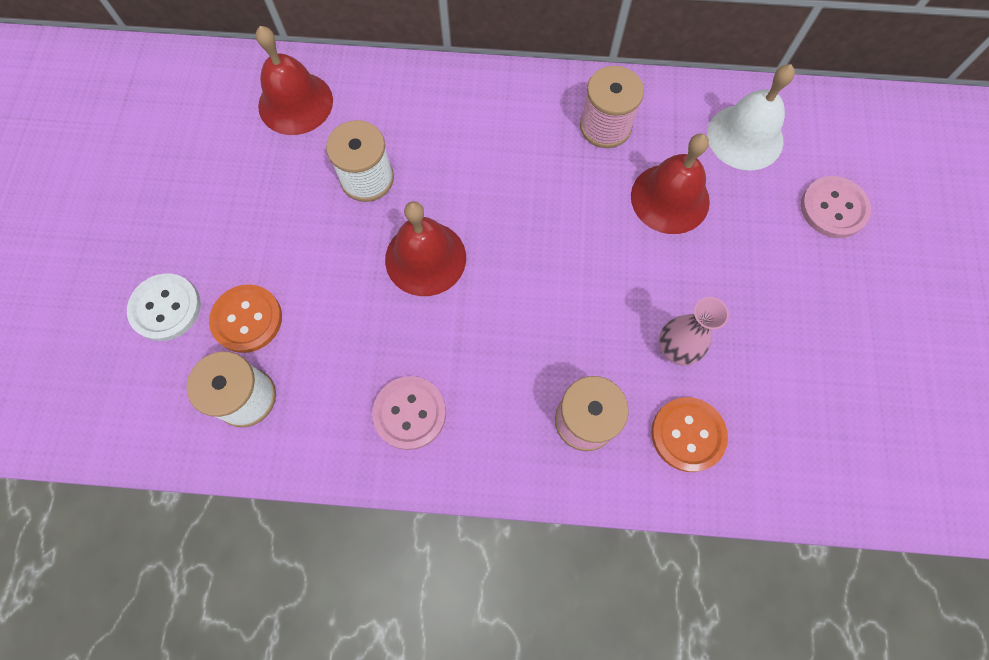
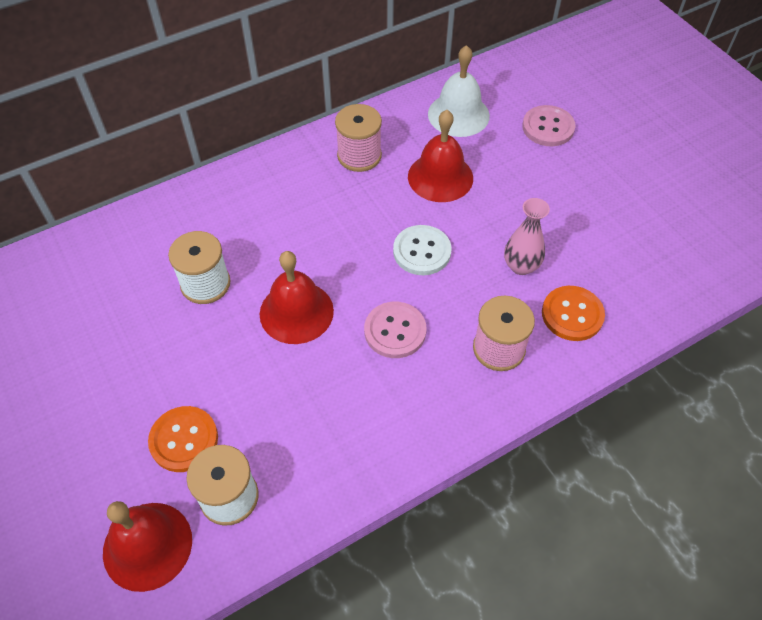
camera: 35 degrees left, 15 degrees down
(166, 308) = (103, 475): white button -> white button (422, 251)
(295, 103) = (101, 263): red bell -> red bell (147, 545)
(410, 413) = (370, 424): pink button -> pink button (395, 331)

